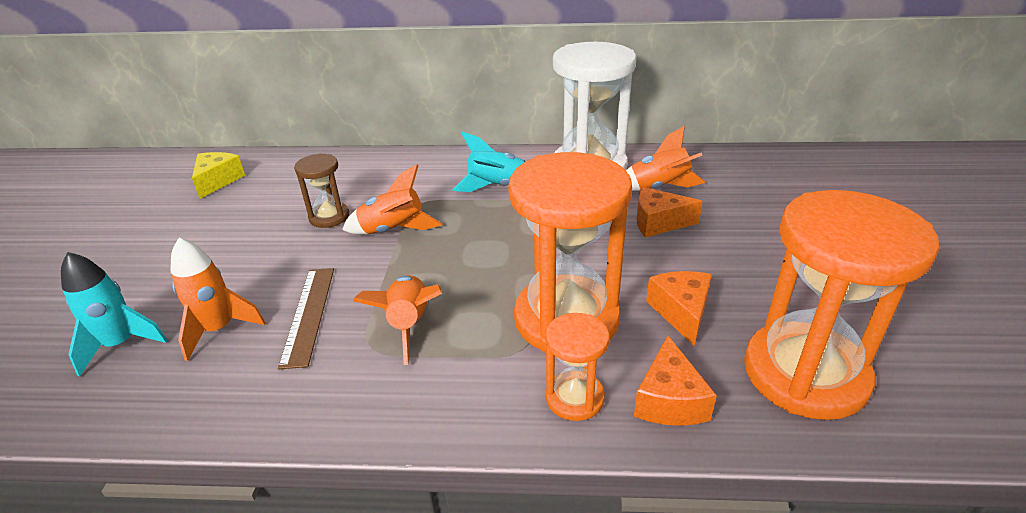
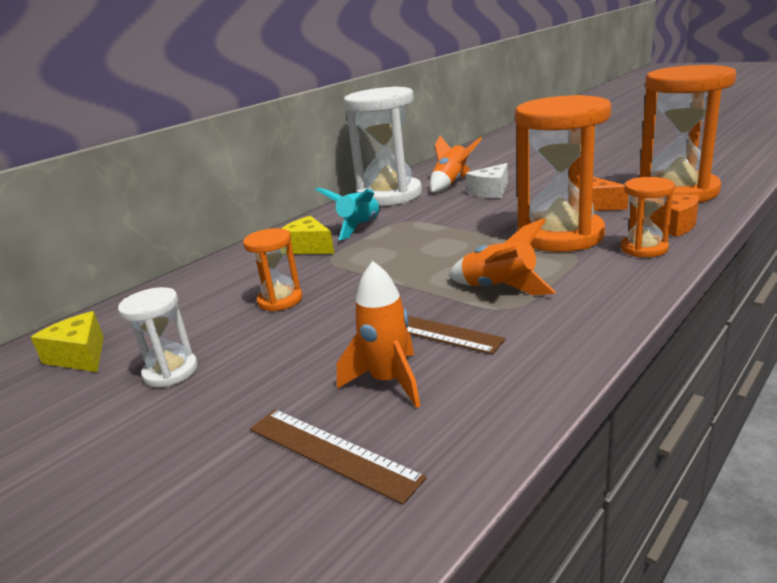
camera: 50 degrees left, 10 degrees down
(121, 344) = (331, 452): turquoise rocket -> brown ruler
(207, 226) = (171, 372): none -> white hourglass
(329, 217) = (280, 300): brown hourglass -> orange hourglass
(393, 230) = (354, 275): orange rocket -> none
(435, 182) = (308, 247): none -> yellow cheese
(658, 222) = (491, 191): orange cheese -> white cheese

